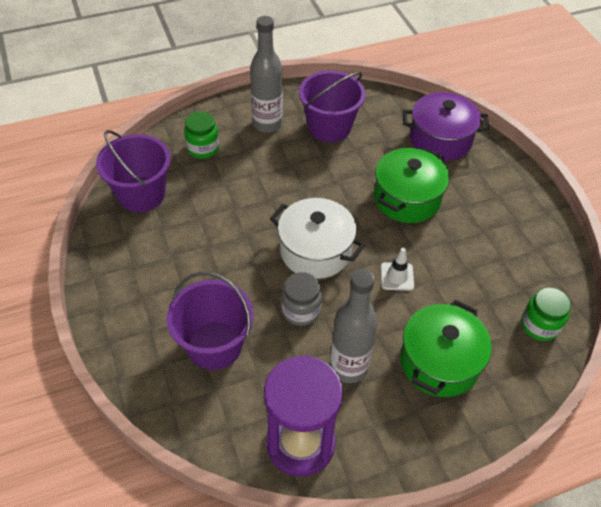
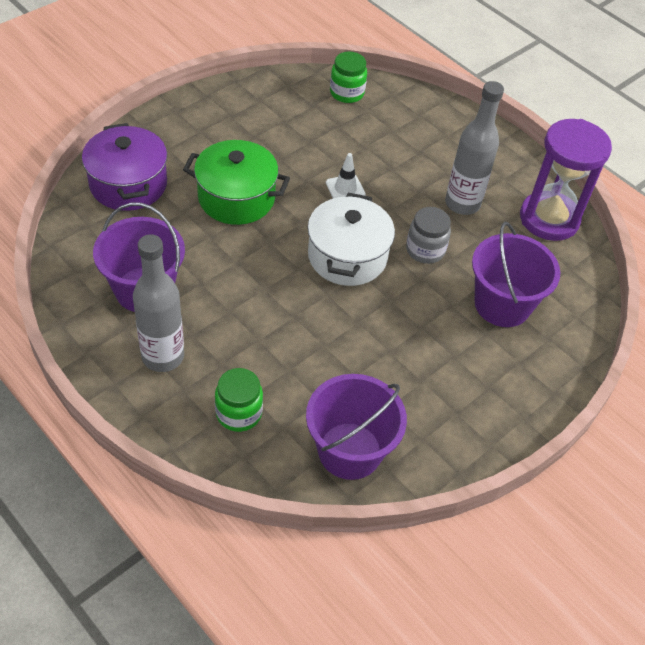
camera: 115 degrees left, 0 degrees up
(439, 362) = (420, 148): green pot -> none

